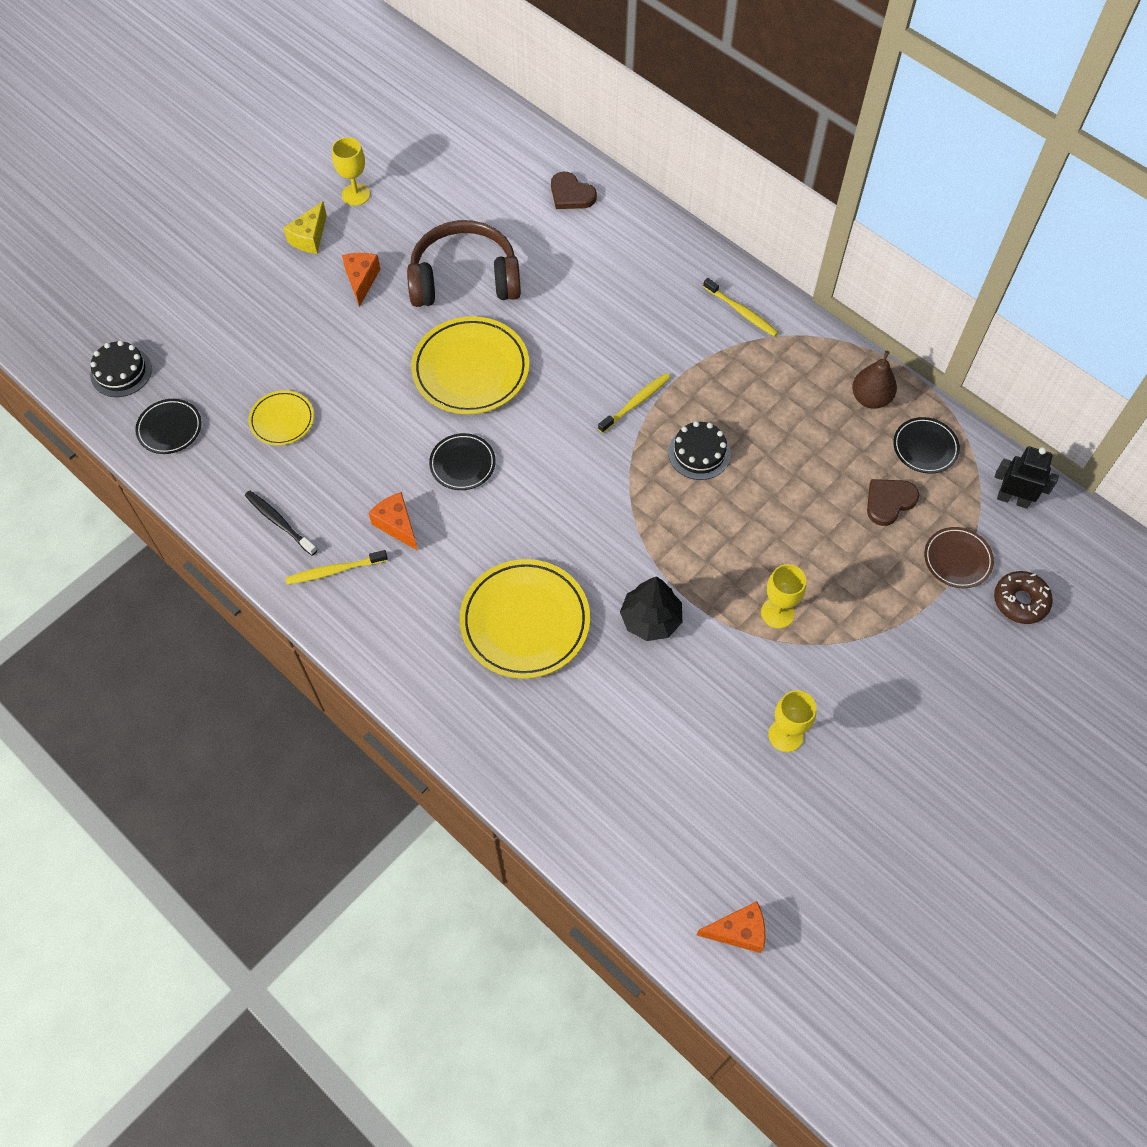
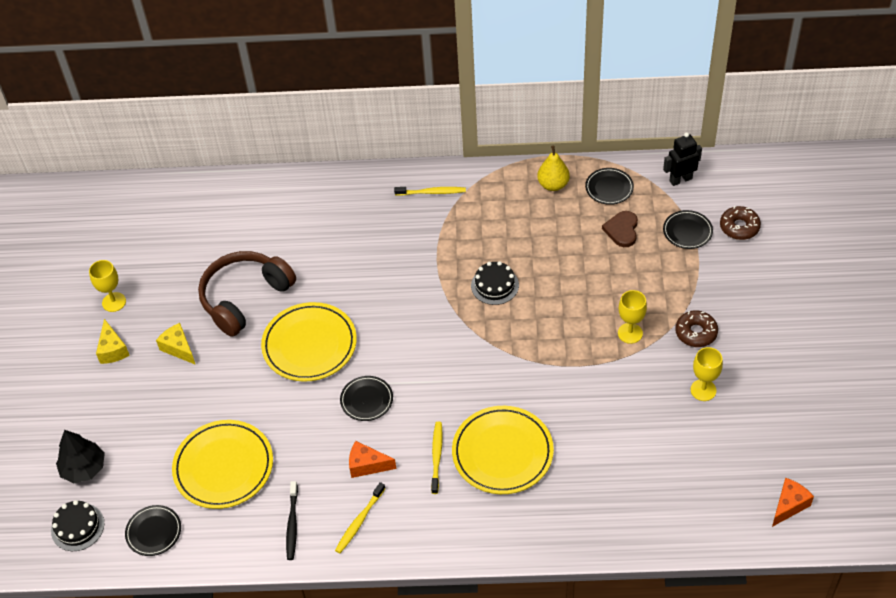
camera: 40 degrees left, 10 degrees down
(279, 522) = (292, 524): black toothbrush -> black toothbrush turned 90 degrees counterclockwise
(282, 420) = (224, 467): yellow plate -> yellow plate, size x1.85
(361, 280) = (178, 348): orange cheese -> yellow cheese
(571, 194) = (255, 201): brown heart -> none
(636, 402) = (429, 286): yellow toothbrush -> yellow toothbrush (437, 456)
(651, 619) = (569, 393): black tree -> black tree (84, 468)
(845, 671) = (696, 333): none -> brown donut
(870, 398) = (553, 185): brown pear -> yellow pear
(957, 559) = (687, 231): brown plate -> black plate

